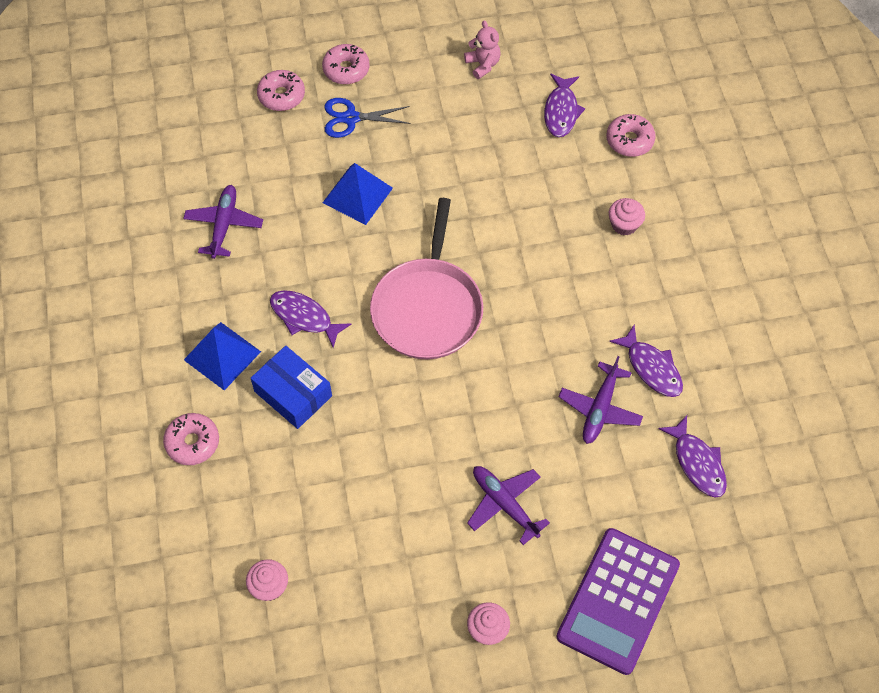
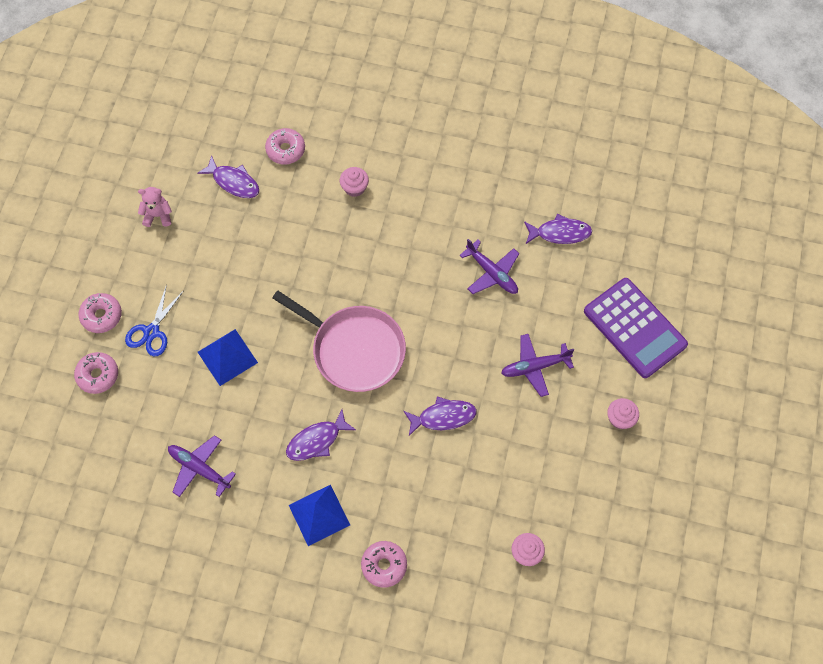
camera: 65 degrees left, 5 degrees up
(293, 394) = (378, 475): blue box -> none
(651, 368) = (476, 226): purple fish -> purple fish (443, 417)

